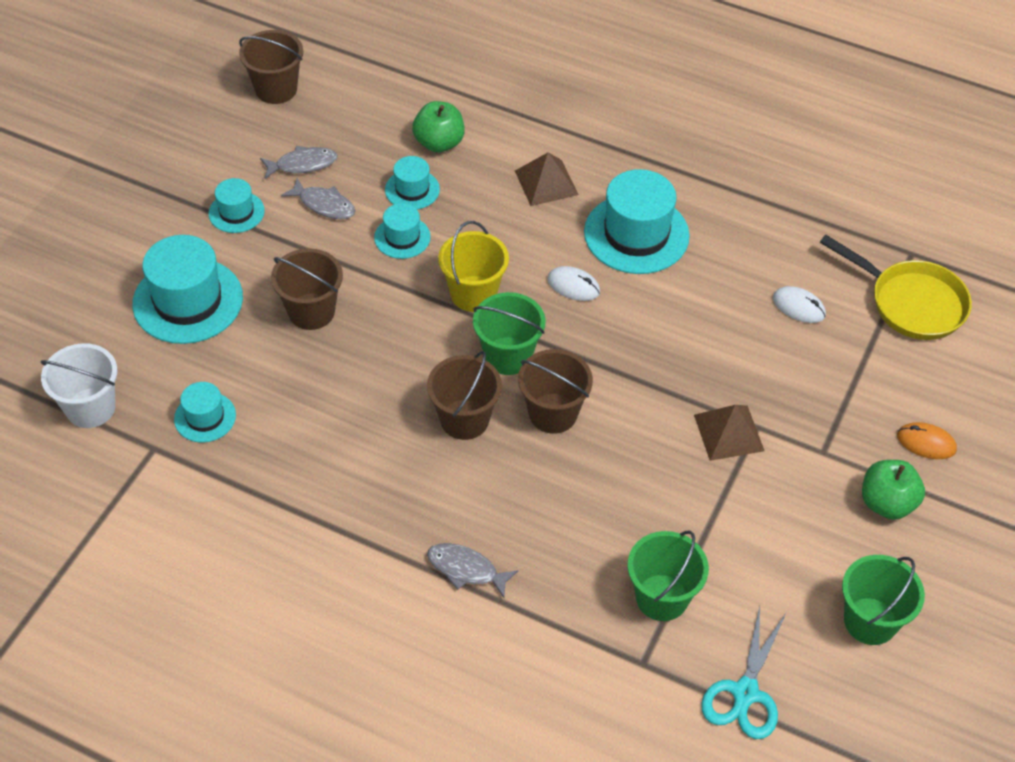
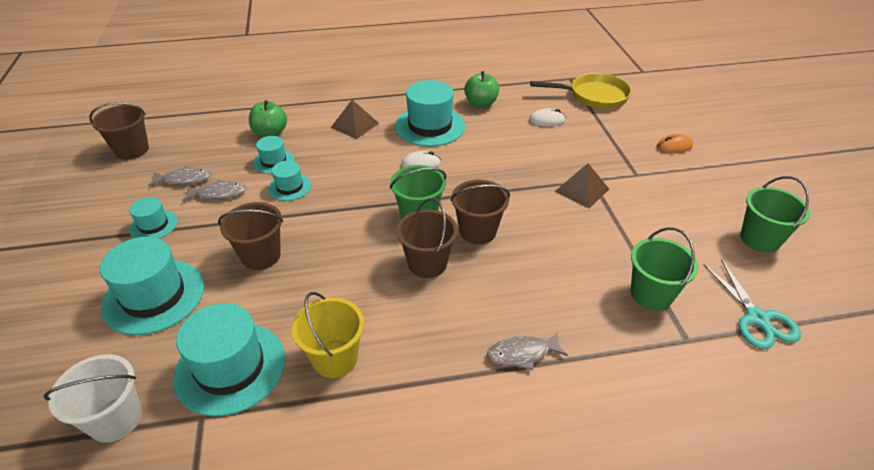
camera: 35 degrees left, 10 degrees down
(205, 417) = (230, 367): turquoise hat -> turquoise hat, size x1.88
(302, 164) = (184, 179): grey fish -> grey fish turned 45 degrees clockwise
(473, 294) = (364, 194): yellow bucket -> yellow bucket (335, 358)
(887, 503) = (693, 181): green apple -> green apple (481, 104)

